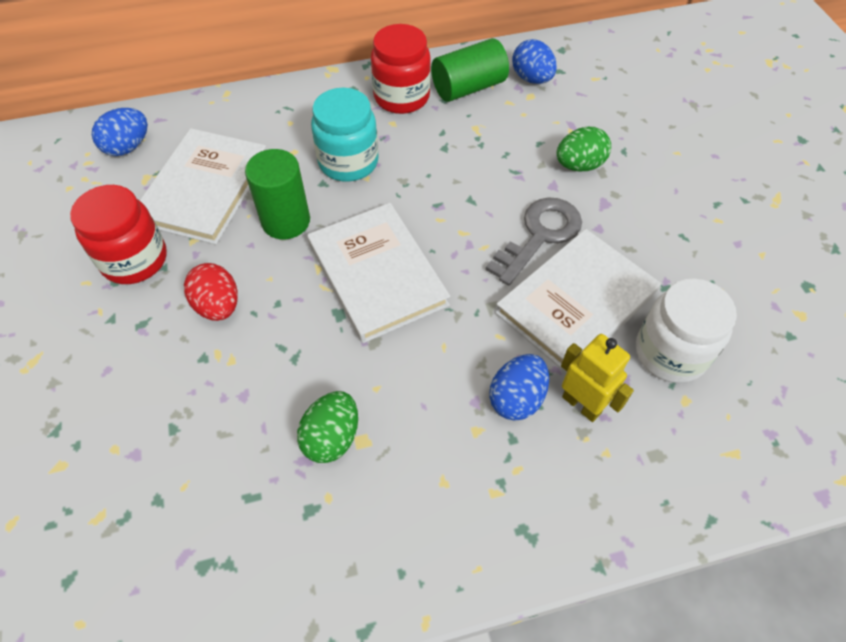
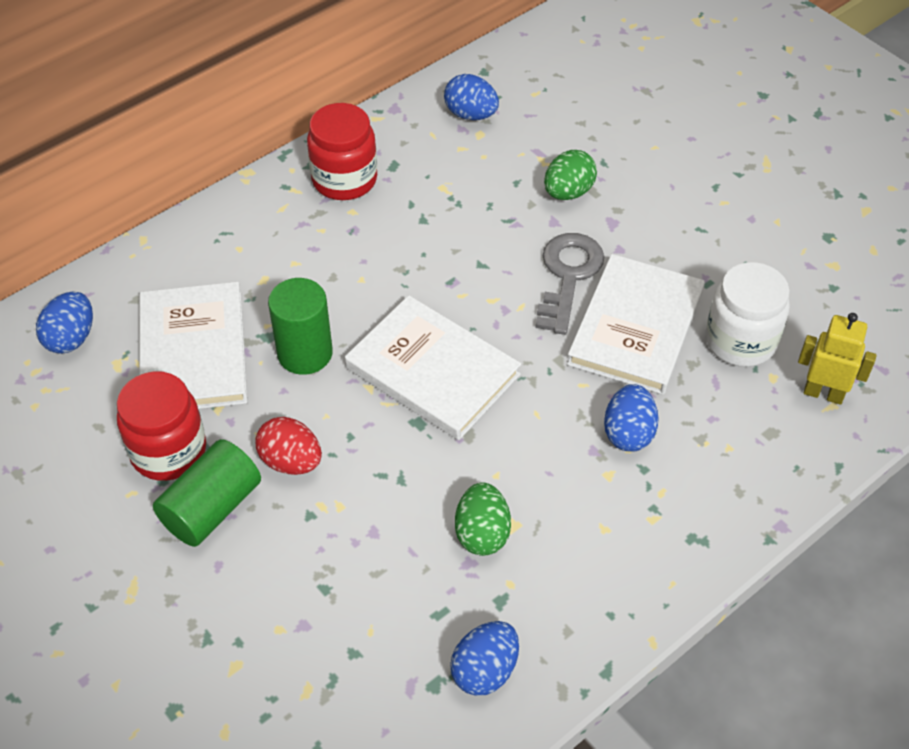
camera: 25 degrees left, 5 degrees down
(255, 574) = (485, 670): none -> blue egg
(348, 162) = (331, 269): turquoise jar -> none
(468, 87) = (410, 146): green cylinder -> green cylinder (211, 508)
(581, 404) = (687, 415): yellow robot -> yellow robot (823, 393)

